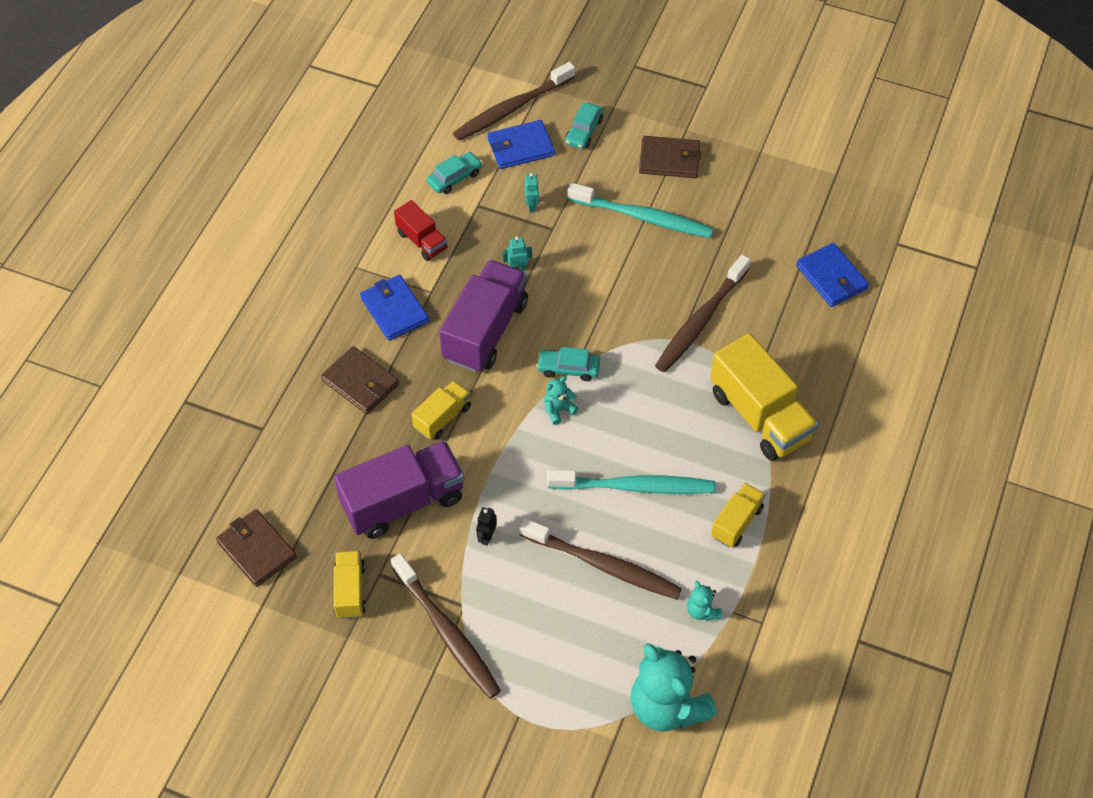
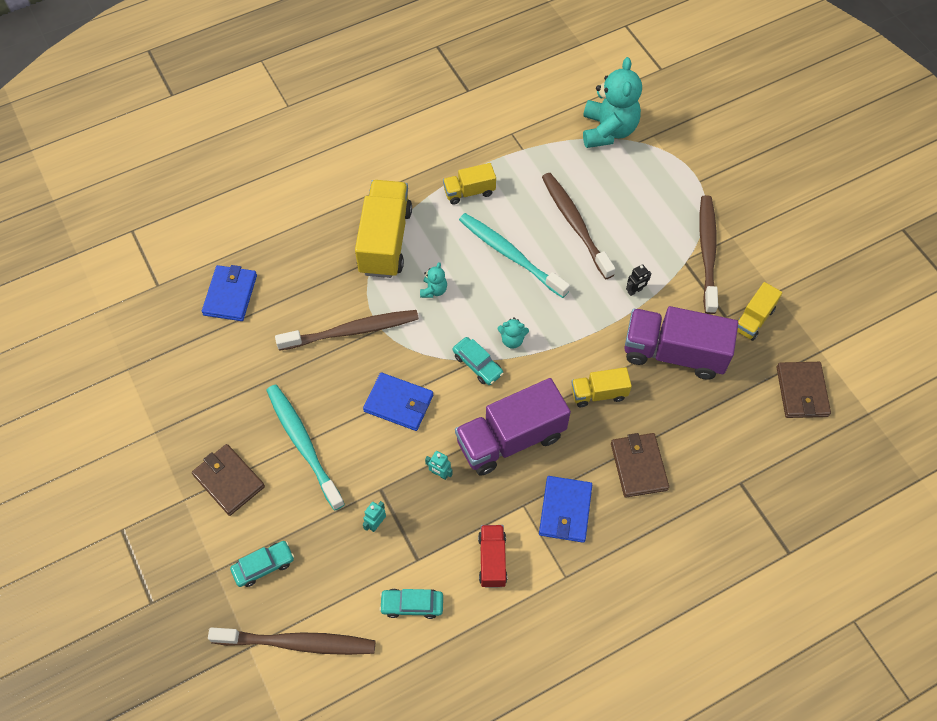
camera: 140 degrees left, 5 degrees up
(520, 147) = (330, 592): blue wallet -> blue wallet (399, 403)
(702, 611) = (540, 161): turquoise teddy bear -> turquoise teddy bear (434, 290)

